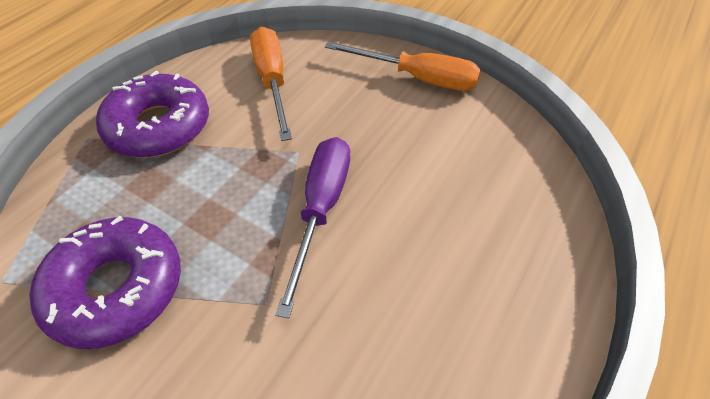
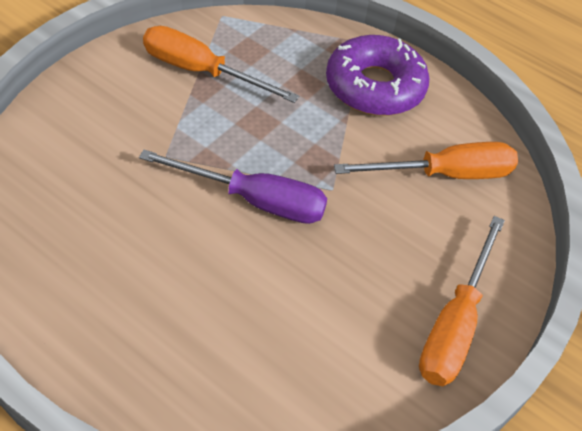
camera: 90 degrees right, 0 degrees up
(116, 288) = (201, 71): purple donut -> orange screwdriver

